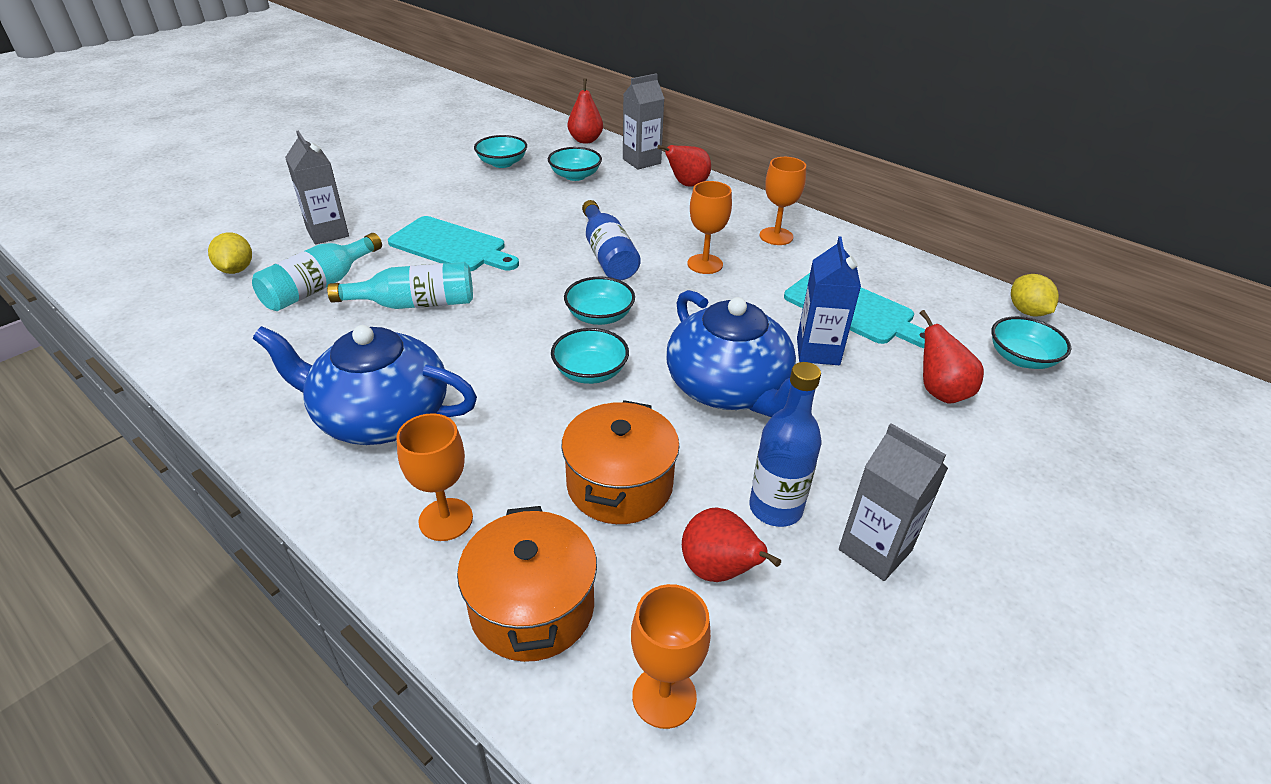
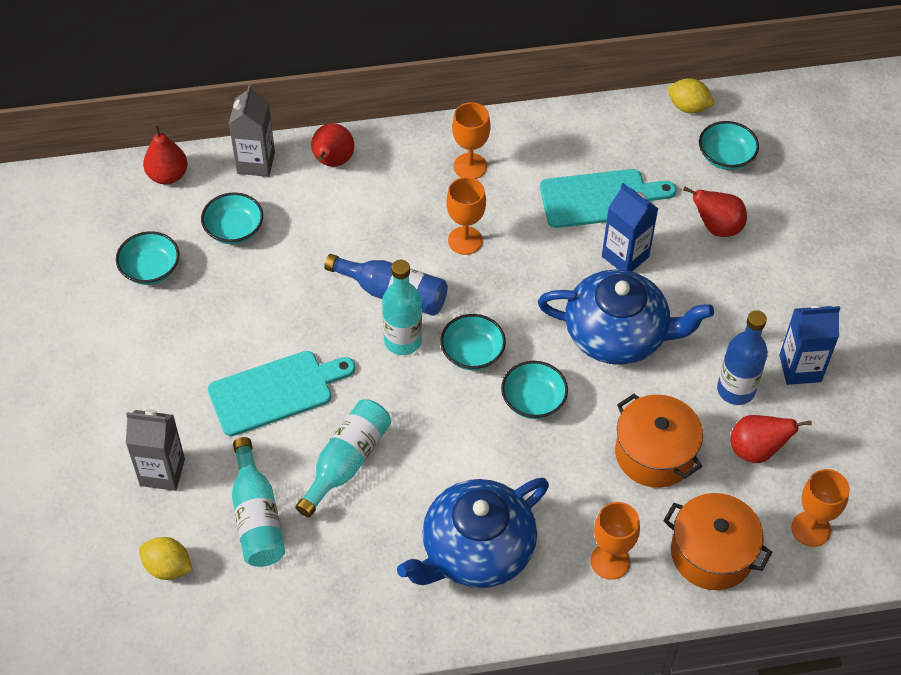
camera: 50 degrees left, 15 degrees up
(568, 278) = (403, 341): none -> turquoise bottle
(875, 550) = (800, 368): grey carton -> blue carton

